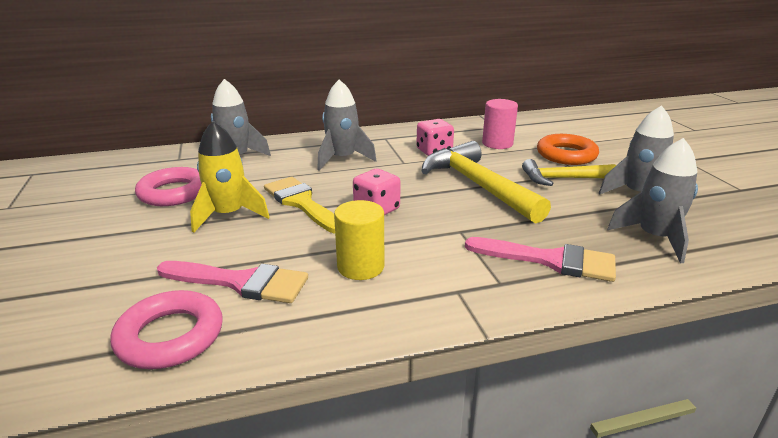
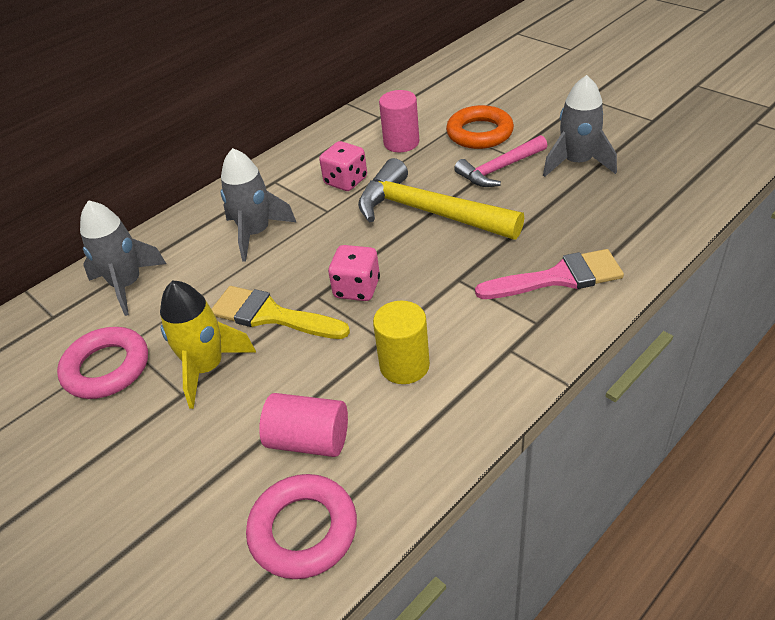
camera: 25 degrees left, 15 degrees up
(241, 282) = (309, 440): pink brush -> pink cylinder
(563, 179) = (499, 169): yellow hammer -> pink hammer
(654, 238) = (621, 212): grey rocket -> none

